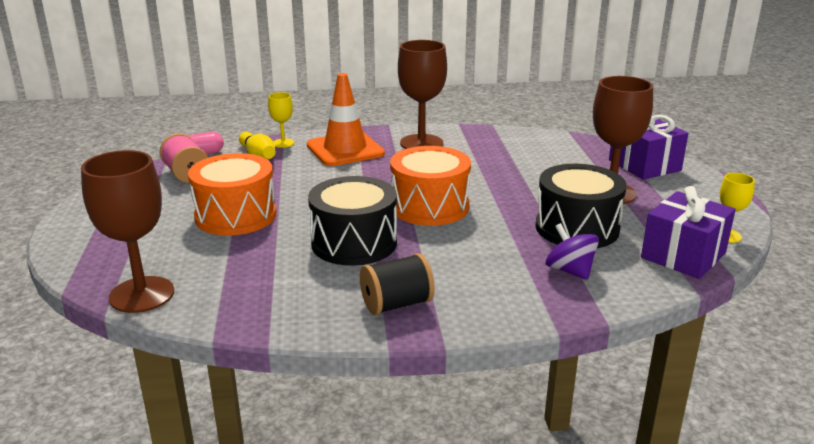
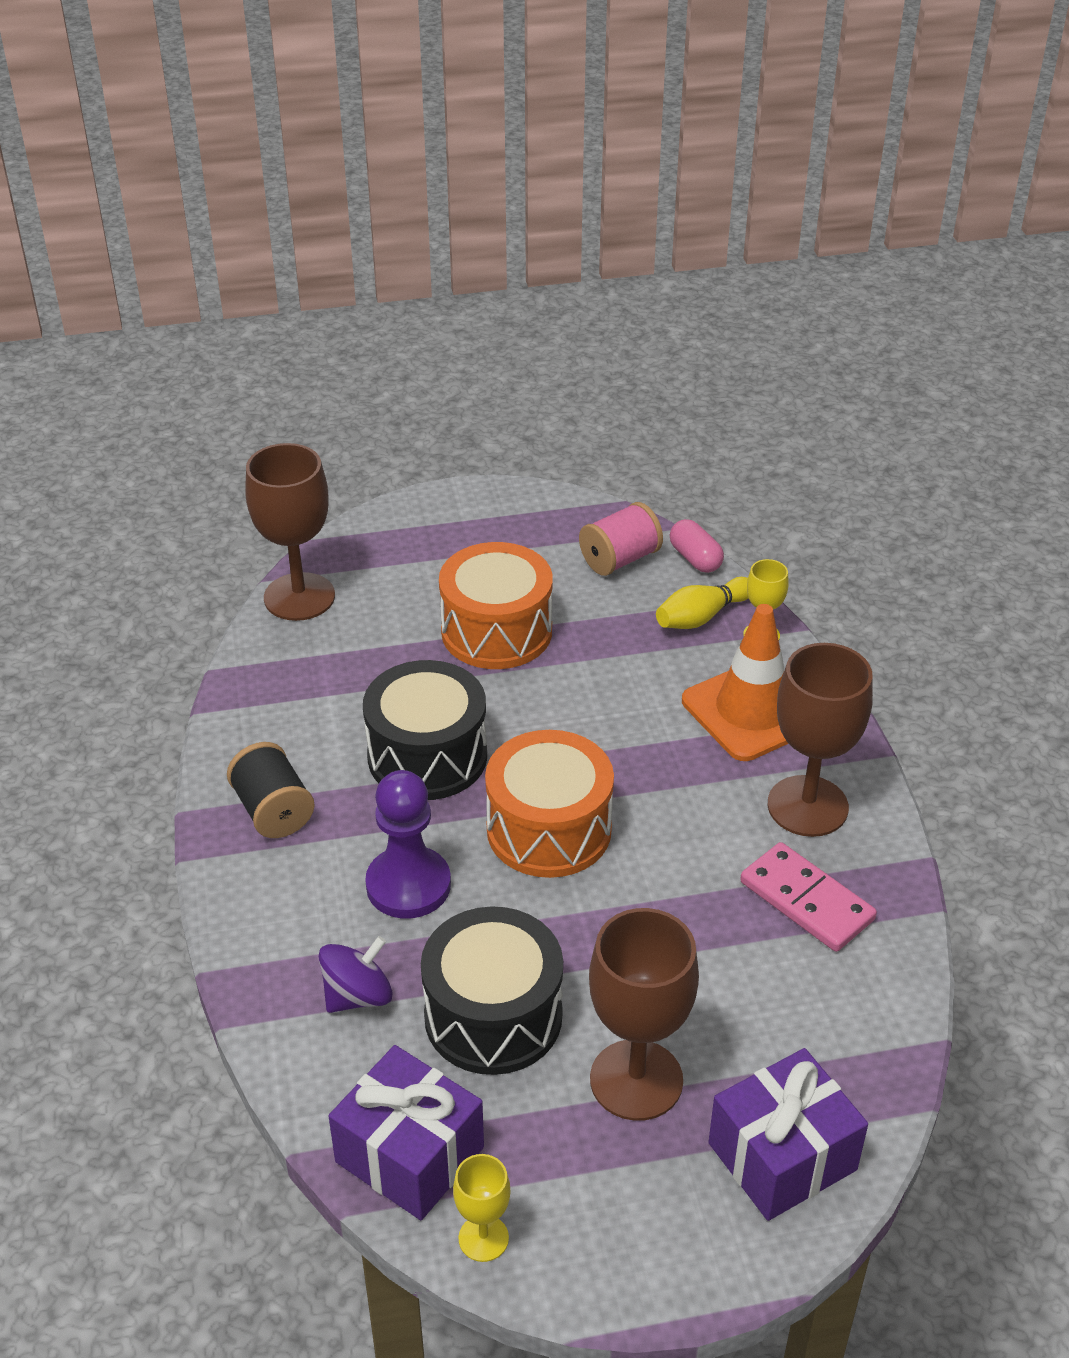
camera: 85 degrees right, 15 degrees up
(474, 252) = (408, 885): none -> purple pawn
(487, 148) = (806, 901): none -> pink domino

